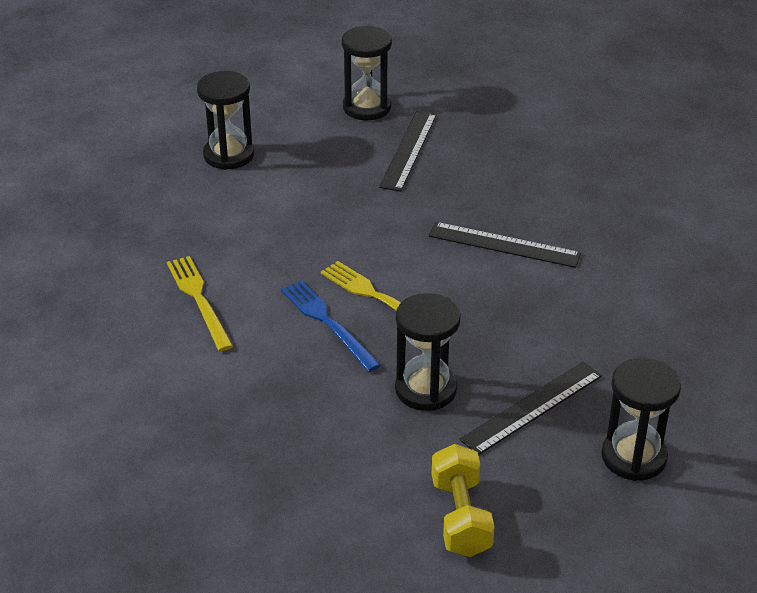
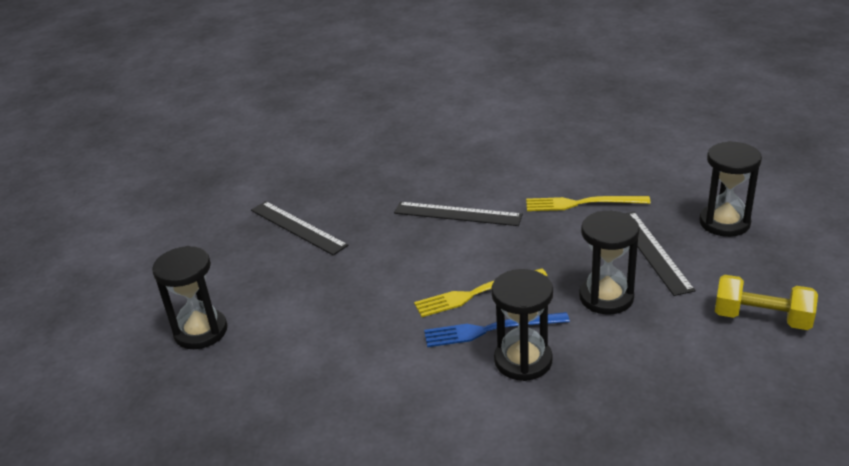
camera: 60 degrees left, 5 degrees down
(198, 299) = (402, 405): yellow fork -> yellow fork (581, 203)
(367, 107) = (217, 233): black hourglass -> black hourglass (523, 360)
(504, 245) = (457, 214): black ruler -> black ruler turned 60 degrees clockwise

